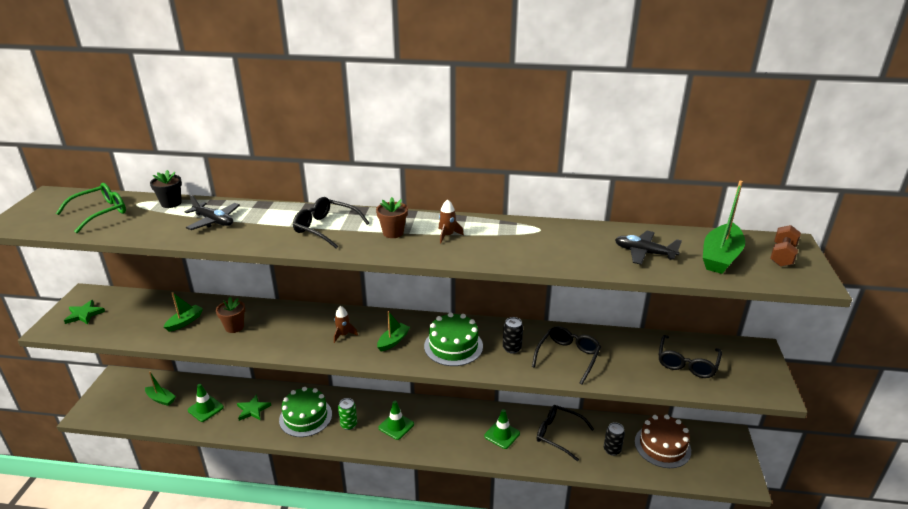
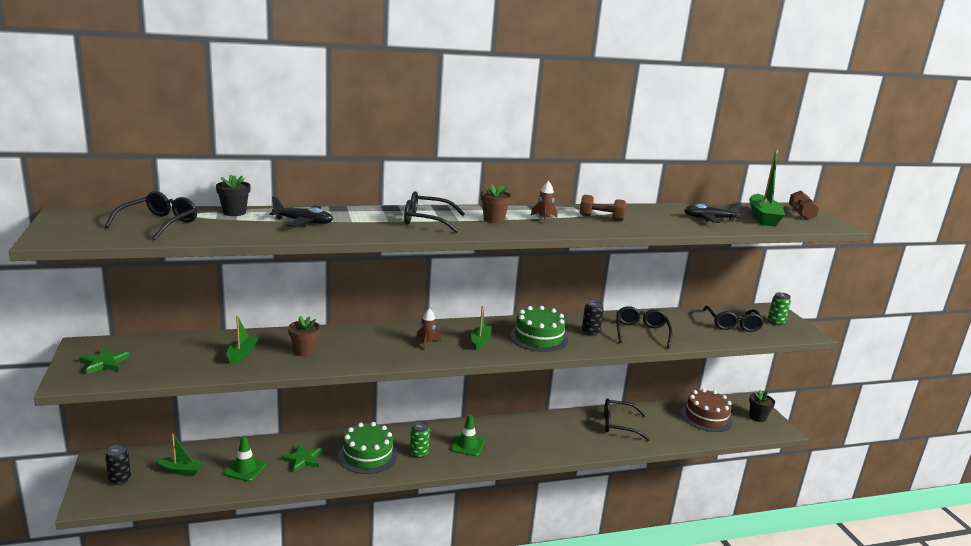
camera: 25 degrees left, 10 degrees down
(100, 213) = (159, 223): green glasses -> black glasses
(502, 435) = (571, 434): green traffic cone -> none
(512, 240) = (601, 218): none -> brown dumbbell
(612, 450) = (670, 427): black can -> black can (120, 480)
(724, 459) = (757, 417): none -> black flower pot
(746, 368) = (776, 322): none -> green can

